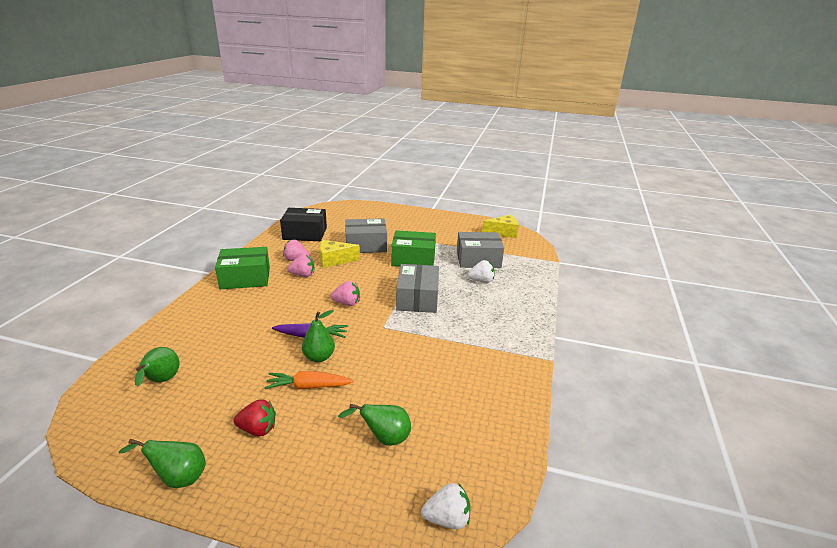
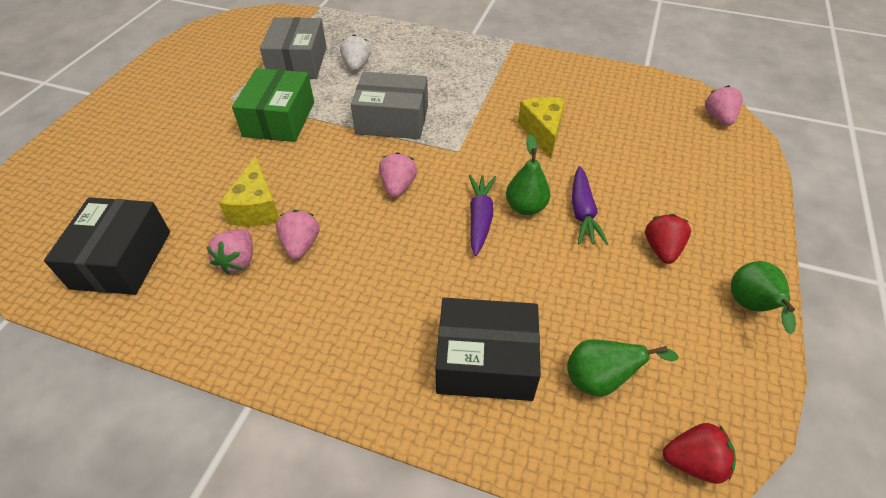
camera: 85 degrees left, 20 degrees up
(85, 416) = (693, 462): none -> red strawberry
(197, 337) = (485, 361): none -> black box
(245, 278) = (293, 331): green box -> none
(308, 386) = (582, 212): orange carrot -> purple carrot
(366, 245) = (211, 170): grey box -> none
(384, 438) = (646, 151): green pear -> none
(447, 519) = (718, 118): white strawberry -> pink strawberry
(503, 233) = (225, 34): yellow cheese -> yellow cheese (542, 132)

